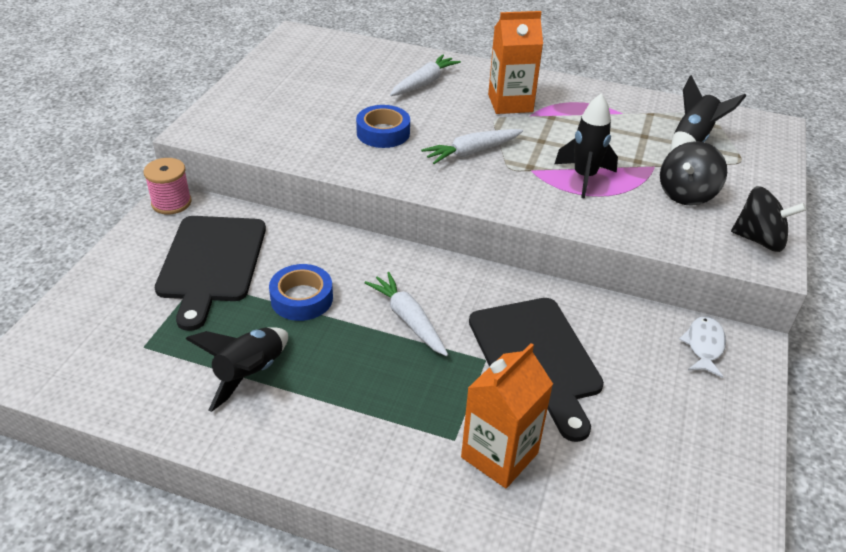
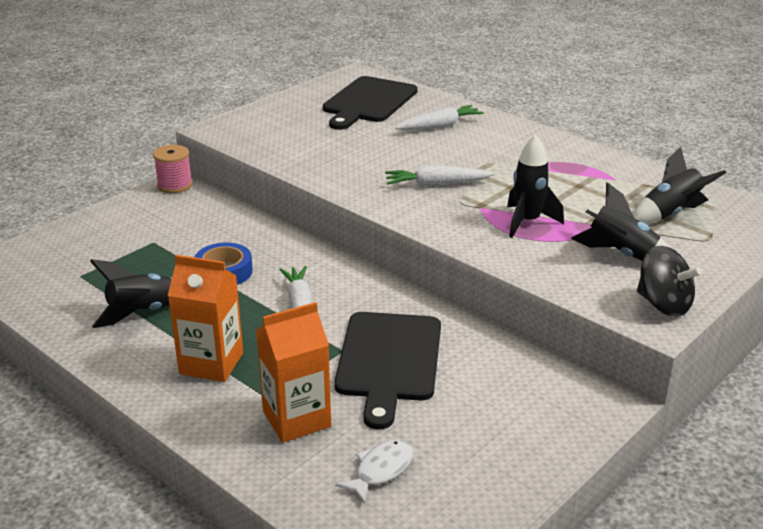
camera: 25 degrees right, 10 degrees down
(211, 263) = (172, 232): black cutting board -> black cutting board (368, 102)
(383, 133) = (368, 156): blue tape -> none
(510, 103) = (508, 154): orange carton -> orange carton (211, 363)
(686, 194) = (621, 254): black spinning top -> black rocket
(704, 346) = (562, 391): white fish -> white fish (381, 470)

